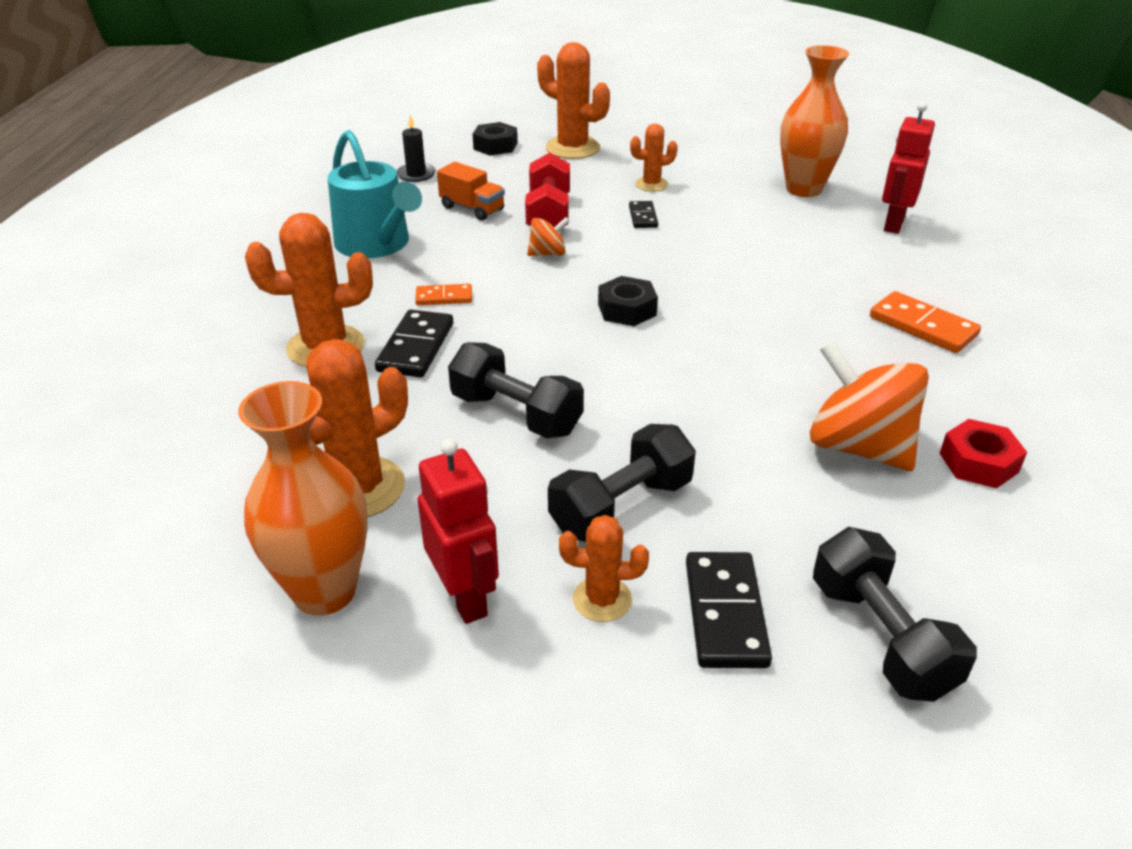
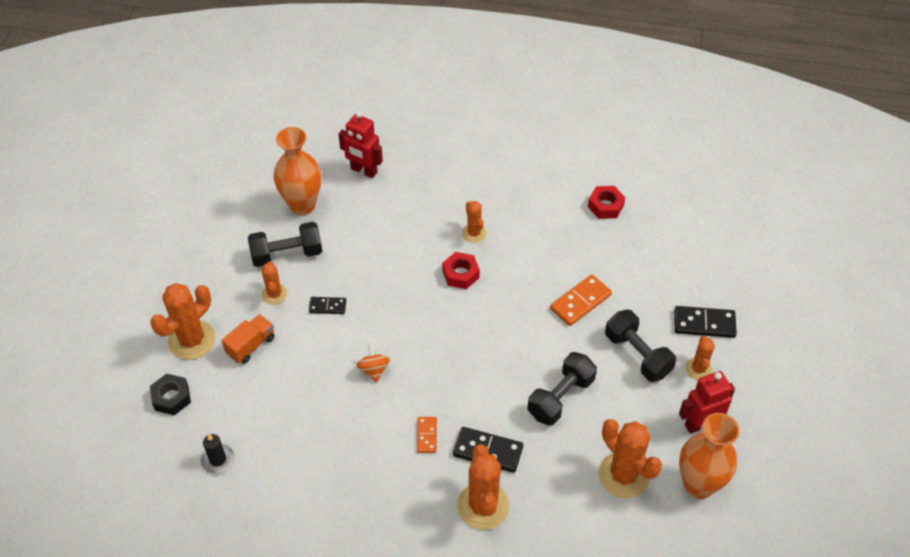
camera: 85 degrees left, 15 degrees up
(376, 244) = (342, 483): turquoise watering can -> none
(472, 209) = (292, 417): orange truck -> orange truck (251, 345)
(548, 214) = (312, 366): red dumbbell -> none
(627, 310) = (454, 331): black nut -> none
(737, 310) = (460, 274): none -> red nut
(826, 318) = (474, 233): none -> orange cactus
(858, 447) = (593, 249): orange spinning top -> none
(880, 637) = (714, 273): black dumbbell -> black dumbbell (287, 254)
(922, 326) = (486, 192): orange domino -> orange domino (580, 302)

